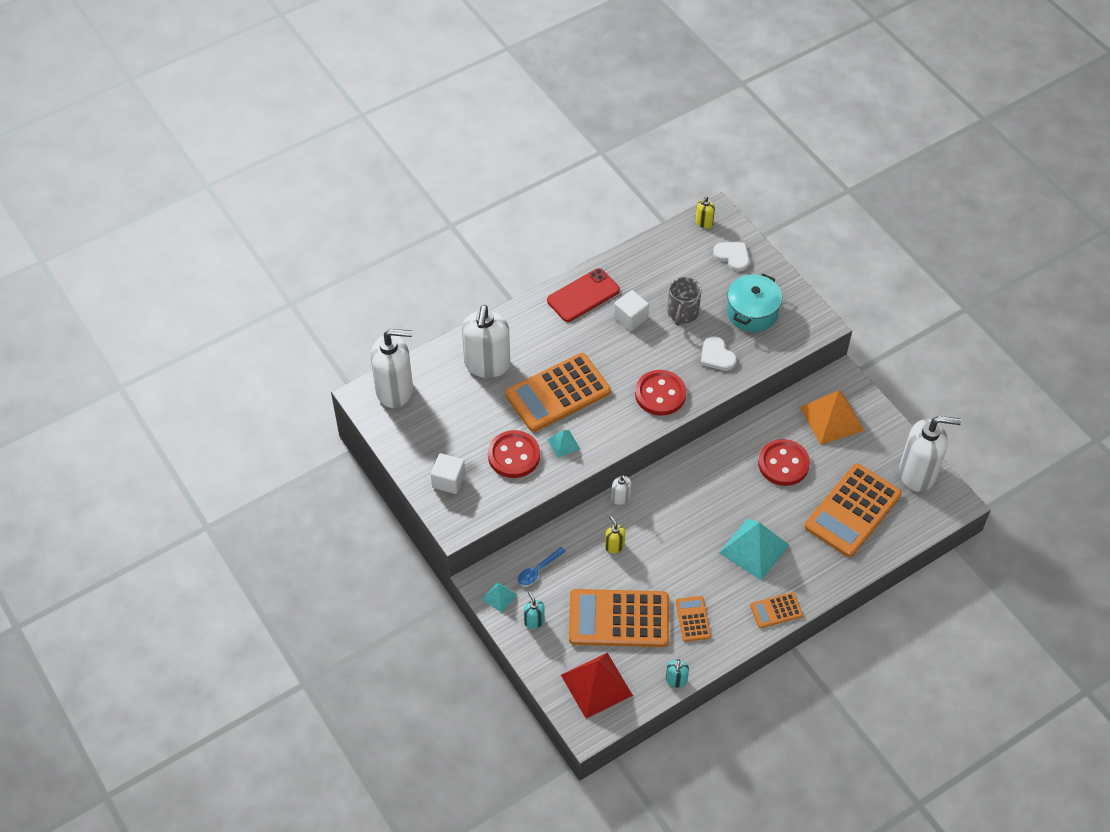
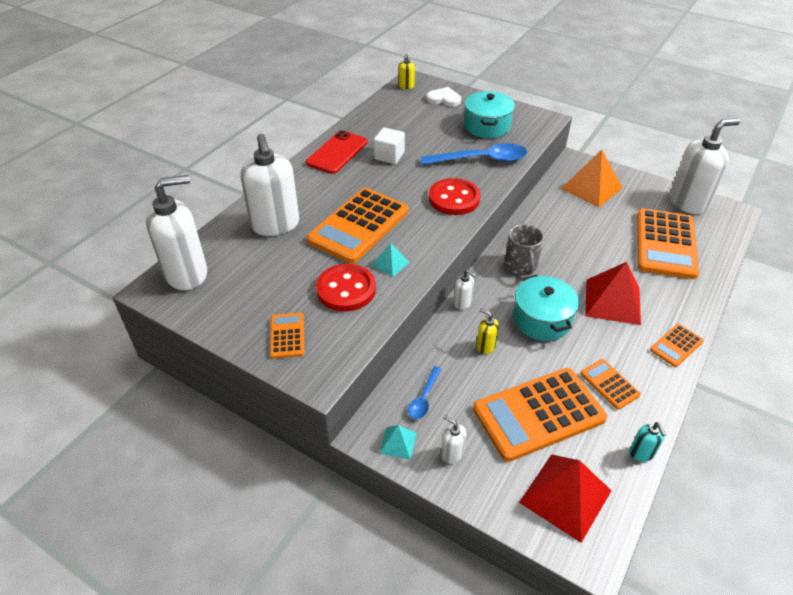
camera: 25 degrees left, 10 degrees down
(448, 480) = (287, 336): white cube -> orange calculator
(534, 621) = (452, 453): turquoise soap dispenser -> white soap dispenser
(678, 541) = (542, 319): none -> turquoise pot
(682, 313) = (431, 141): grey mug -> grey mug (521, 265)
(717, 356) = (481, 160): white heart -> blue spoon
(754, 549) = (612, 301): turquoise pyramid -> red pyramid
(783, 464) = (581, 230): red button -> none

